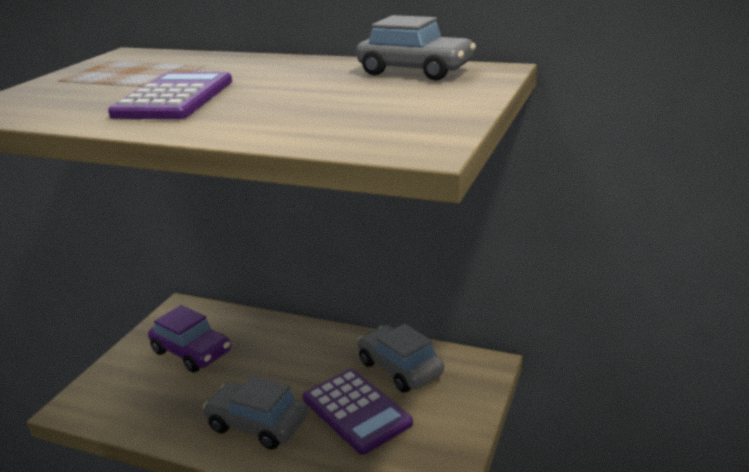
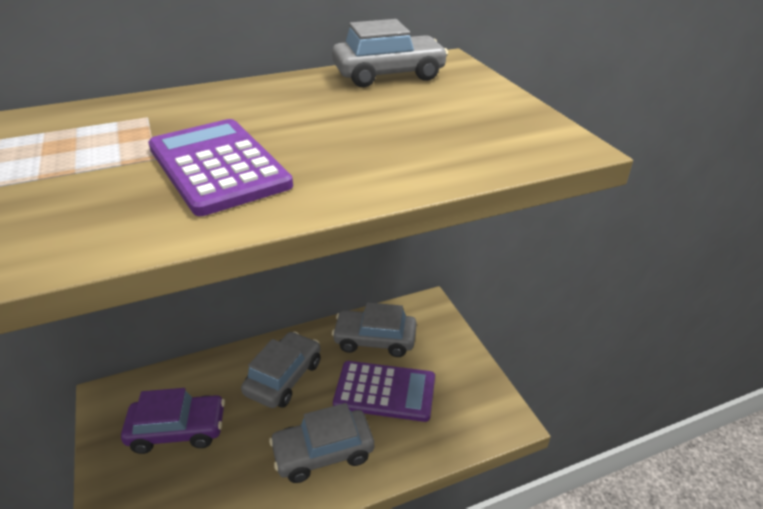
camera: 45 degrees left, 10 degrees up
(295, 357) = (284, 377): none -> grey car

